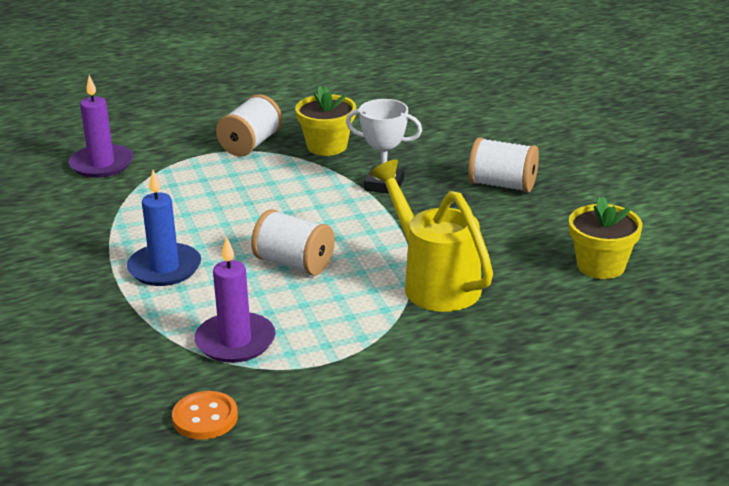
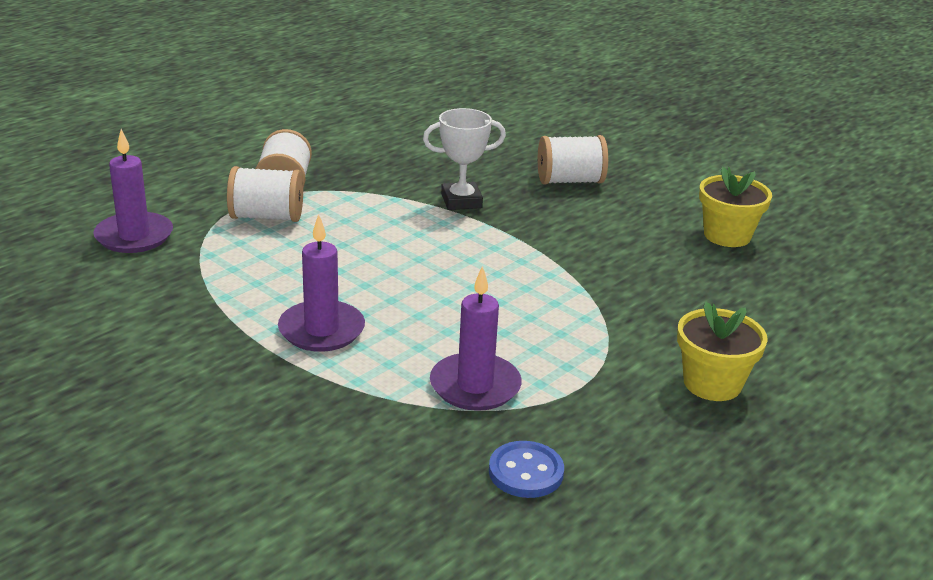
camera: 30 degrees left, 0 degrees up
(164, 268) = (321, 330): blue candle -> purple candle
(205, 418) = (526, 472): orange button -> blue button
(294, 263) = (453, 295): white spool -> white spool (266, 217)
(327, 146) = (366, 174): yellow flower pot -> yellow flower pot (712, 383)
(434, 282) = (603, 282): yellow watering can -> none

